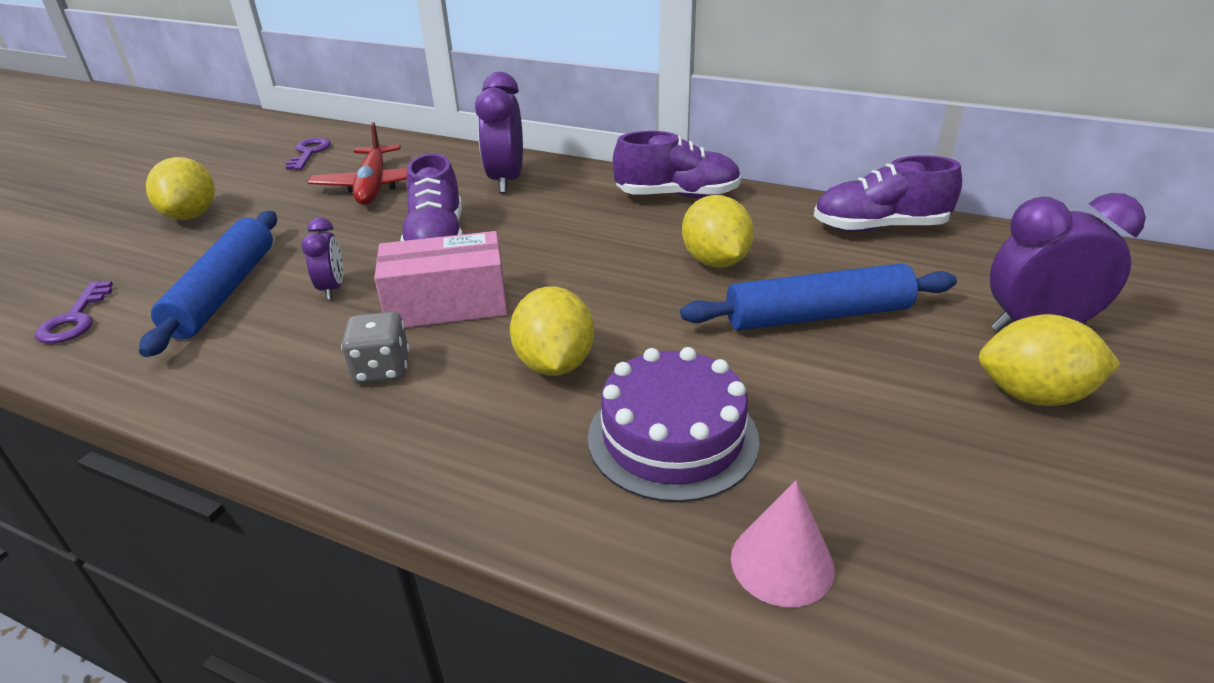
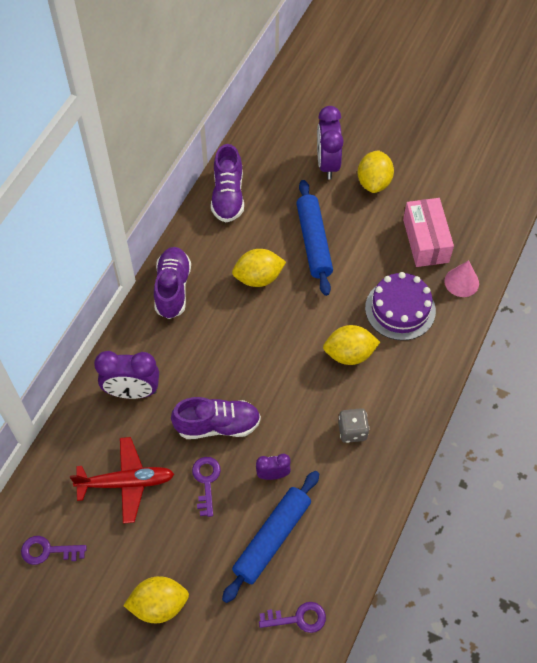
camera: 90 degrees left, 25 degrees up
(223, 292) = (272, 538): blue rolling pin -> blue rolling pin turned 60 degrees counterclockwise
(348, 236) = (206, 481): none -> purple key
(447, 304) = (294, 409): pink box -> pink box (426, 240)

